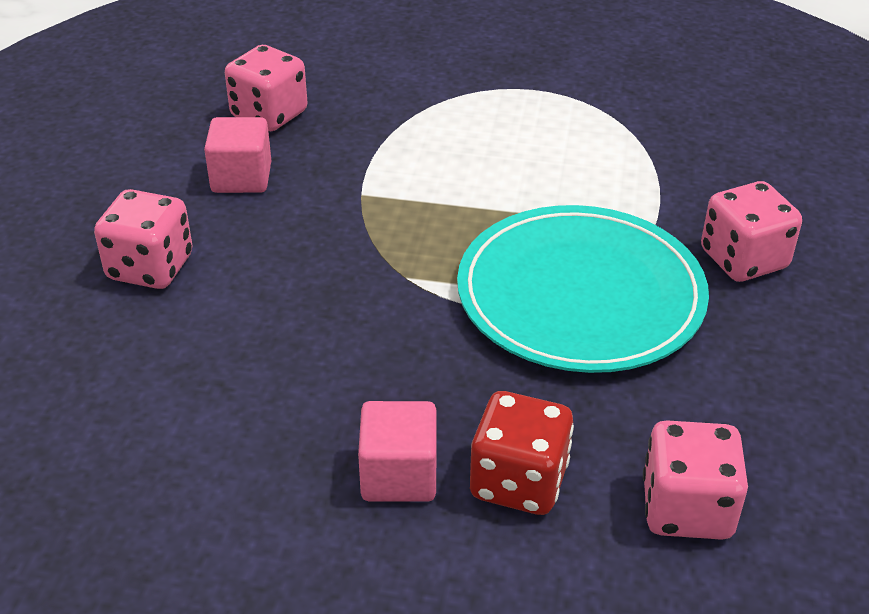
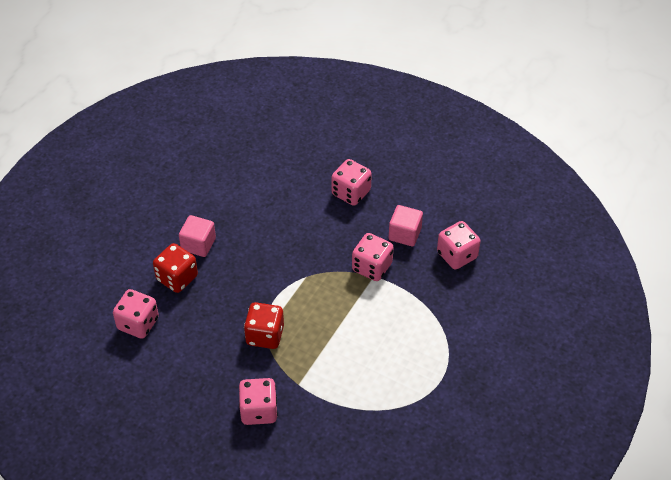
camera: 110 degrees right, 10 degrees up
(341, 200) = (372, 267): none -> pink dice
(580, 295) = (265, 335): turquoise plate -> red dice

